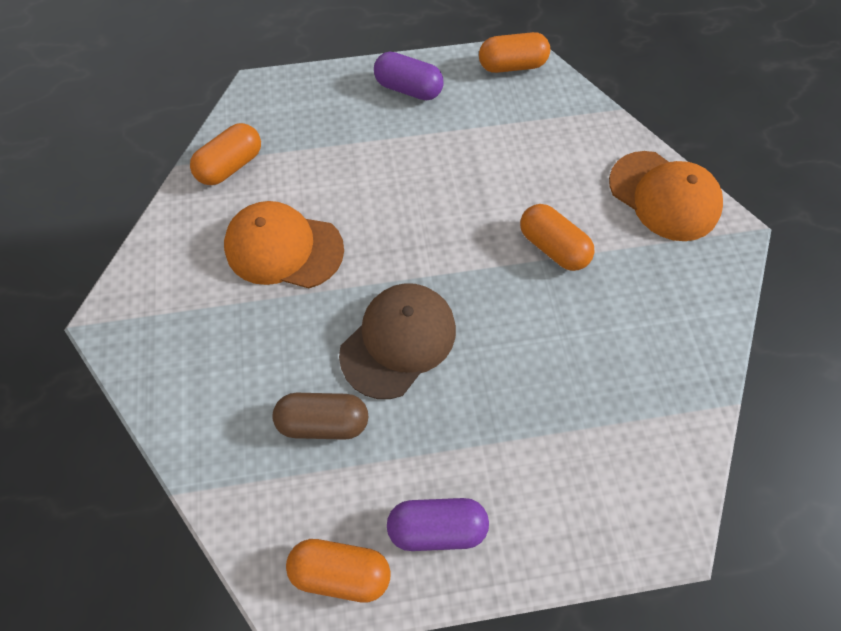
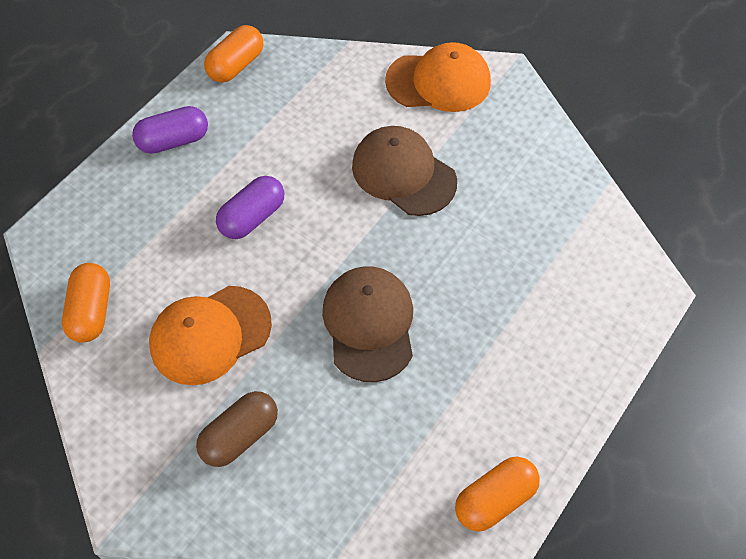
camera: 45 degrees left, 5 degrees down
(323, 421) = (378, 422): brown capsule -> brown capsule (240, 435)
(437, 526) = (522, 414): purple capsule -> purple capsule (252, 217)
(552, 247) = (403, 173): orange capsule -> brown cap

